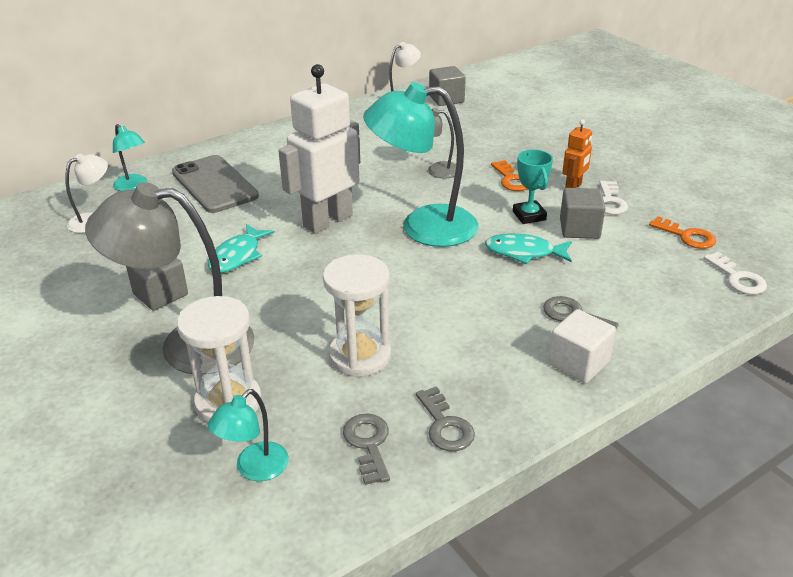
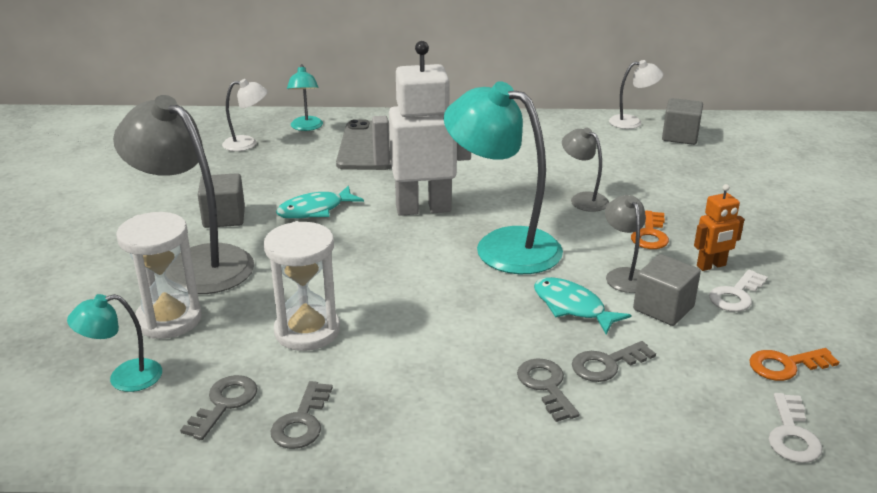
camera: 35 degrees right, 5 degrees down
(529, 216) = (624, 275): turquoise trophy -> grey lamp
(578, 363) = (492, 431): white cube -> none
(591, 283) = (606, 364): none -> grey key
(687, 236) = (786, 365): orange key -> orange key turned 90 degrees clockwise

